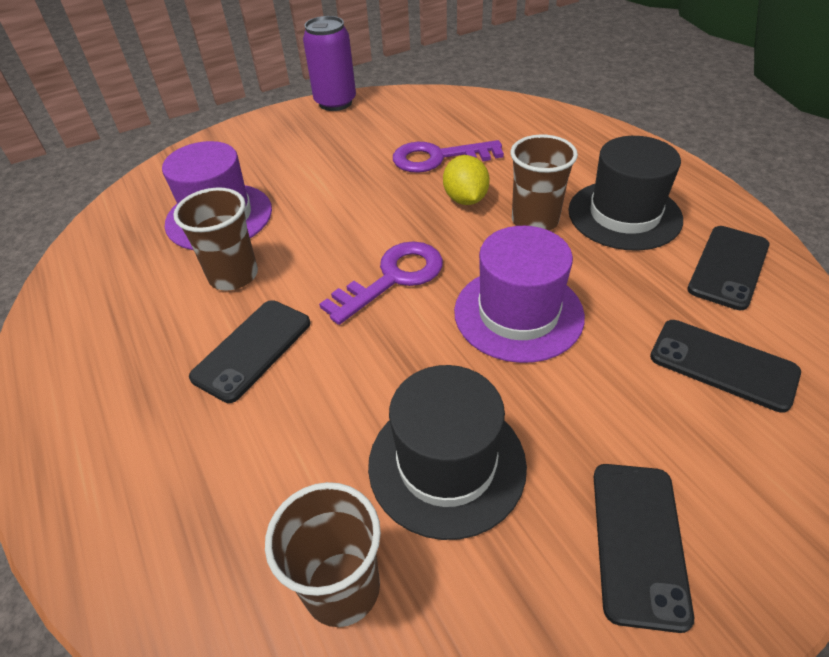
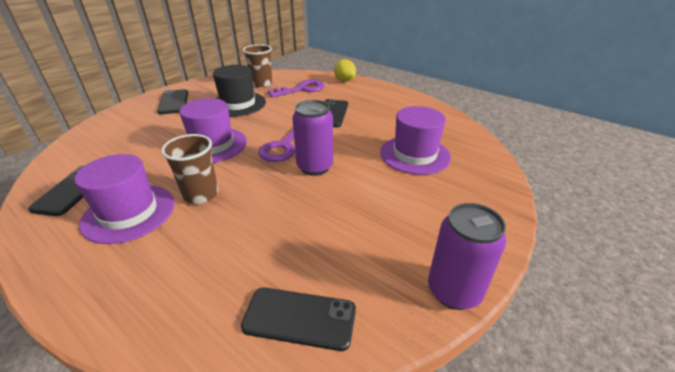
camera: 155 degrees right, 10 degrees down
(233, 275) = (370, 132): brown cup -> none
(369, 228) = (315, 167): none -> purple can
(438, 158) = (292, 234): purple key -> purple key (301, 89)
(465, 199) = (256, 199): yellow lemon -> yellow lemon (344, 80)
(624, 215) = (129, 213): black hat -> purple hat
(722, 365) = (113, 145): black phone -> black phone (299, 318)

